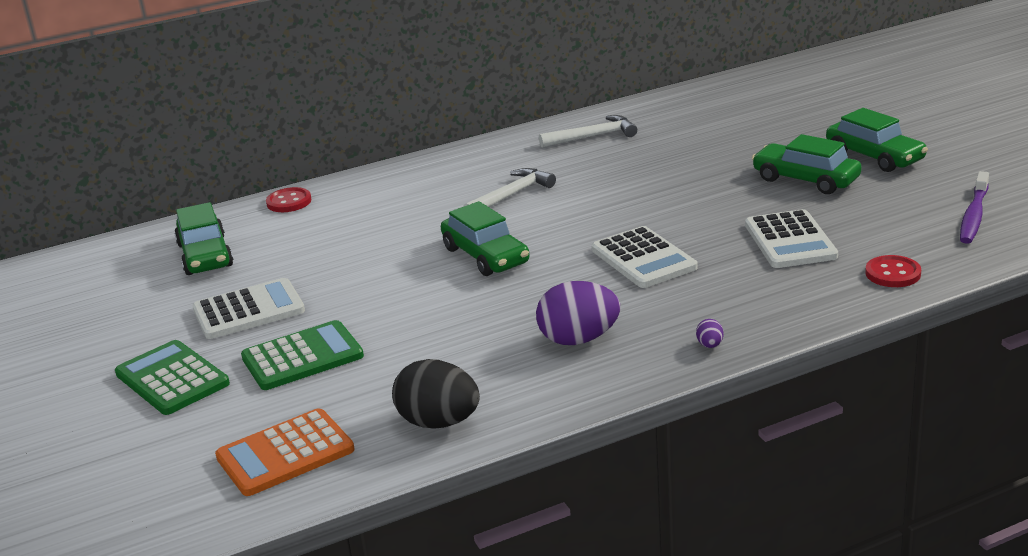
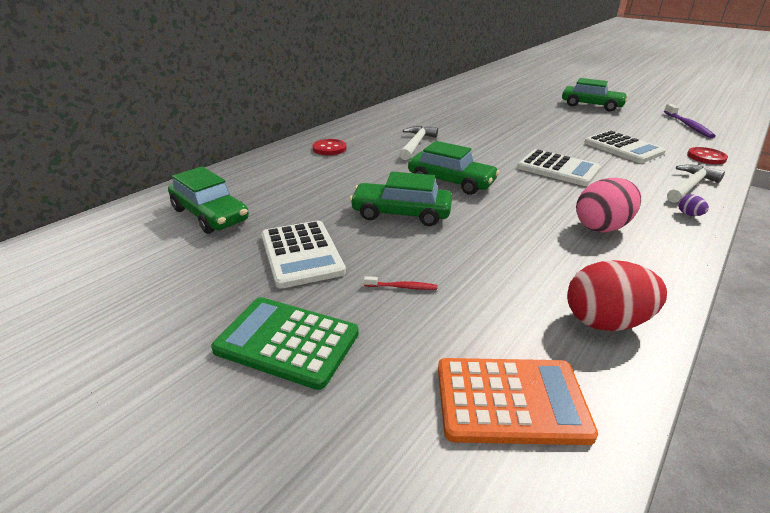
camera: 30 degrees left, 5 degrees up
(249, 310) = (301, 254): white calculator -> white calculator turned 120 degrees clockwise
(285, 454) = (510, 401): orange calculator -> orange calculator turned 120 degrees counterclockwise
(289, 202) = (248, 167): red button -> red button (329, 148)
(302, 357) = (402, 287): green calculator -> red toothbrush
(439, 422) = (605, 321): black egg -> red egg
(578, 339) = (601, 227): purple egg -> pink egg
(593, 136) = (423, 110): white hammer -> white hammer (690, 186)
(806, 179) = (576, 118): green car -> green car (401, 213)

